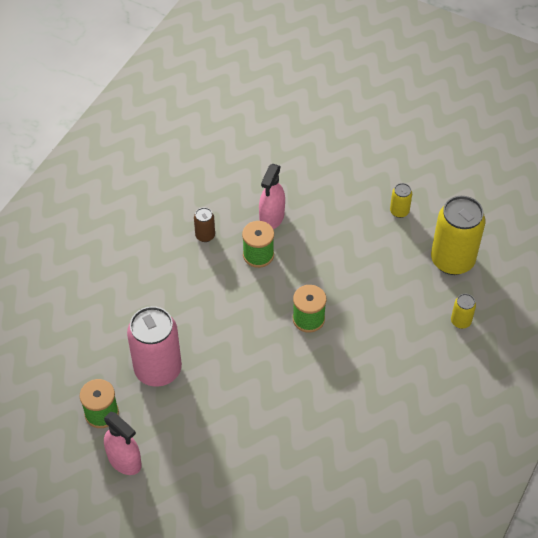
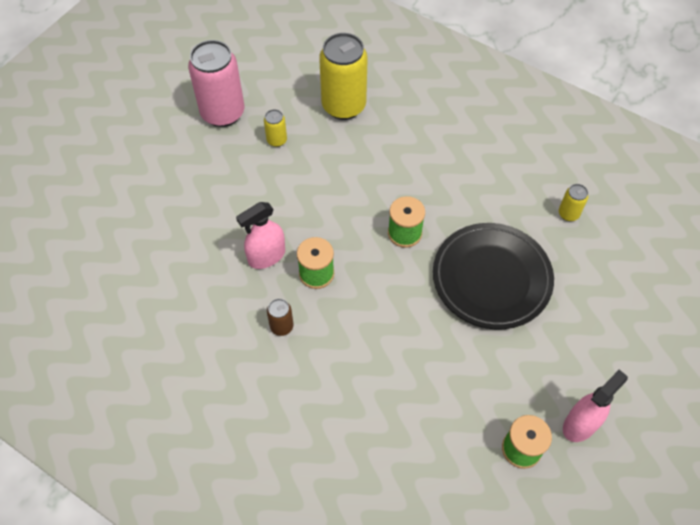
camera: 85 degrees left, 5 degrees up
(158, 369) = (464, 385): pink can -> pink can (222, 113)
(266, 391) = (491, 278): none -> black plate
(272, 218) = (266, 256): pink spray bottle -> pink spray bottle turned 120 degrees clockwise
(460, 321) = (415, 109): yellow can -> yellow can (568, 214)

